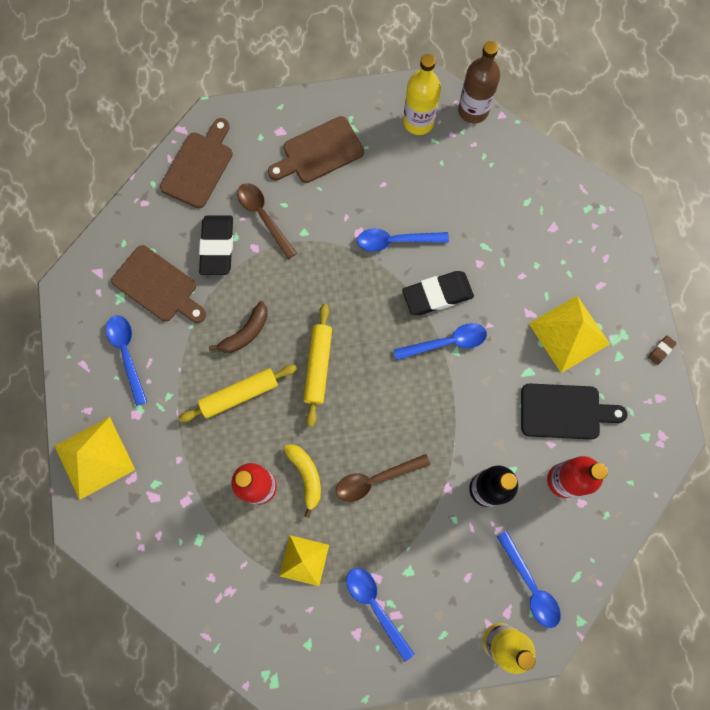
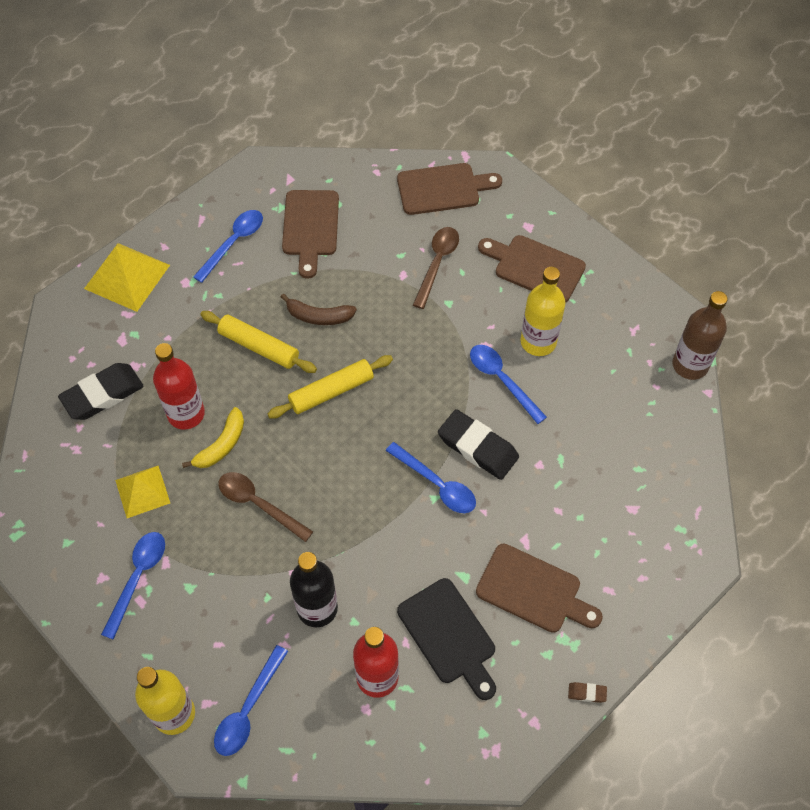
camera: 55 degrees right, 15 degrees down
(217, 247) = (380, 247): black eraser -> black eraser (103, 394)
(418, 122) = (636, 327): yellow bottle -> yellow bottle (538, 342)
(569, 334) = (533, 590): yellow pyramid -> brown cutting board

